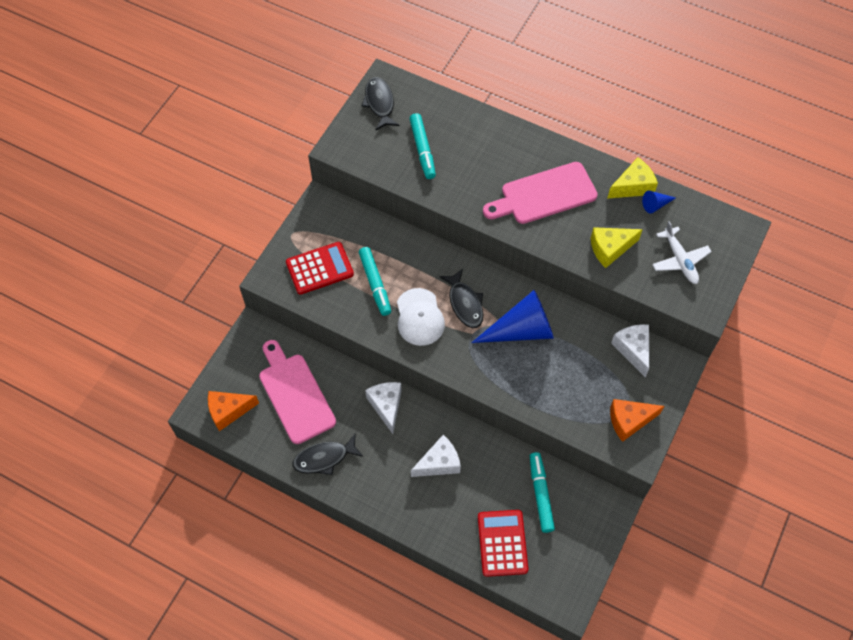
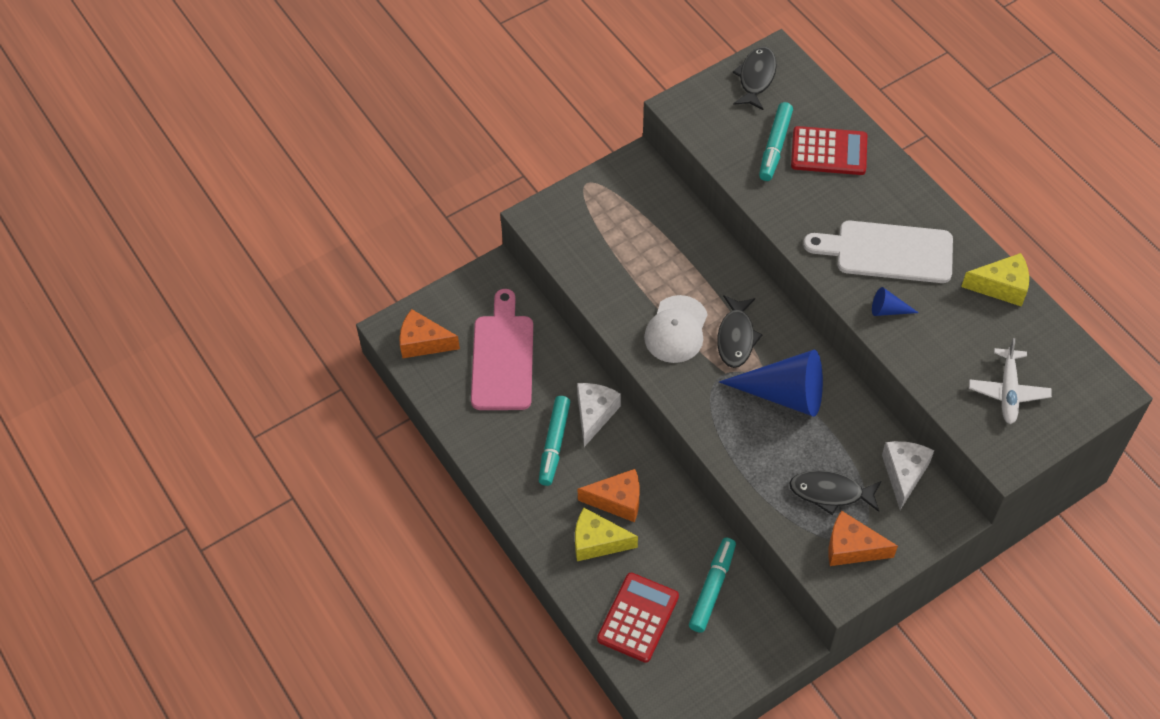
camera: 30 degrees right, 5 degrees down
(319, 268) = (596, 231): red calculator -> red calculator (829, 152)
(324, 458) = (495, 437): black fish -> black fish (830, 493)
(375, 284) = (647, 273): turquoise marker -> turquoise marker (554, 444)
(439, 463) = (617, 501): white cheese -> orange cheese
(544, 195) = (887, 252): pink cutting board -> white cutting board
(610, 249) = (930, 343): yellow cheese -> yellow cheese (597, 542)
(655, 205) = (1016, 318): blue cone -> blue cone (888, 310)

